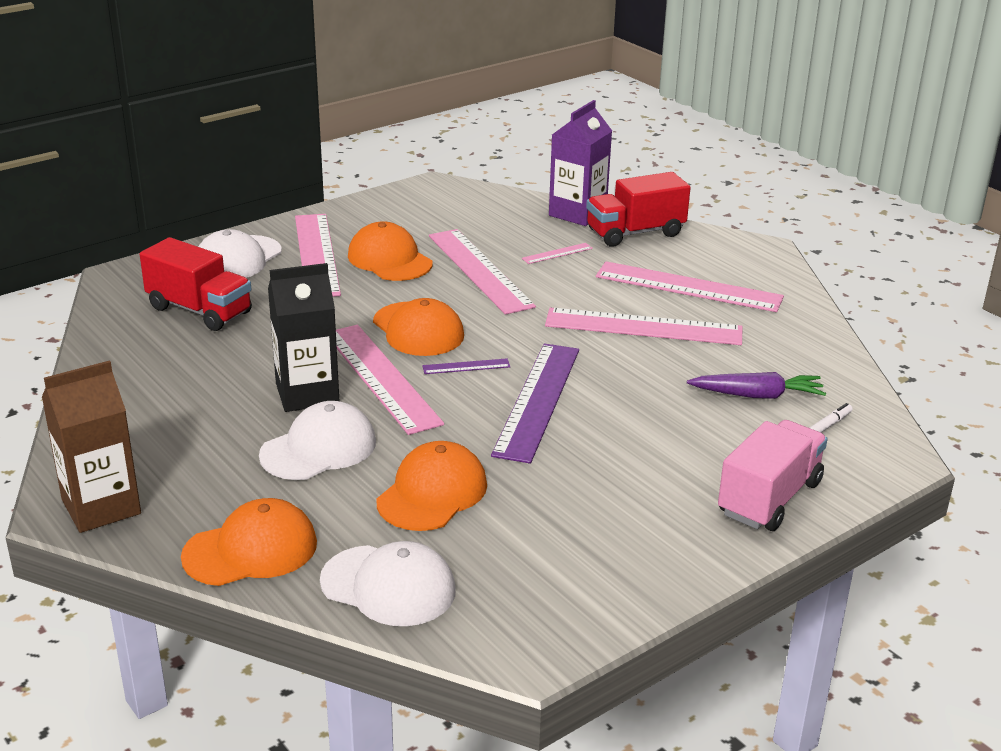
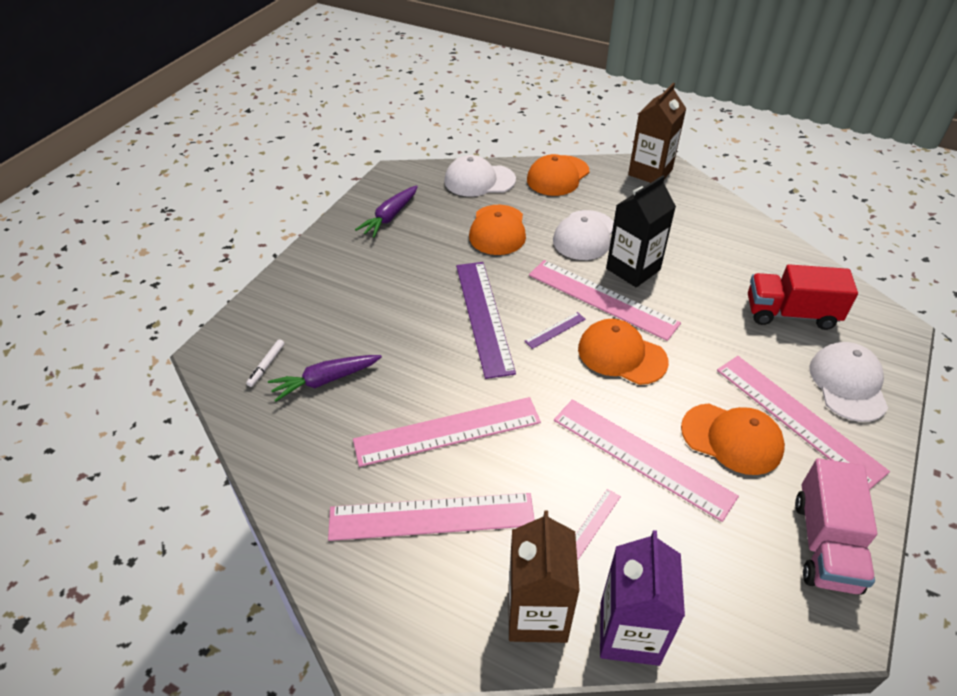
camera: 155 degrees right, 15 degrees up
(585, 567) = (390, 217): none -> purple carrot
(635, 233) = (537, 613): red truck -> brown carton
(769, 498) = (298, 290): pink truck -> pink truck (825, 544)

